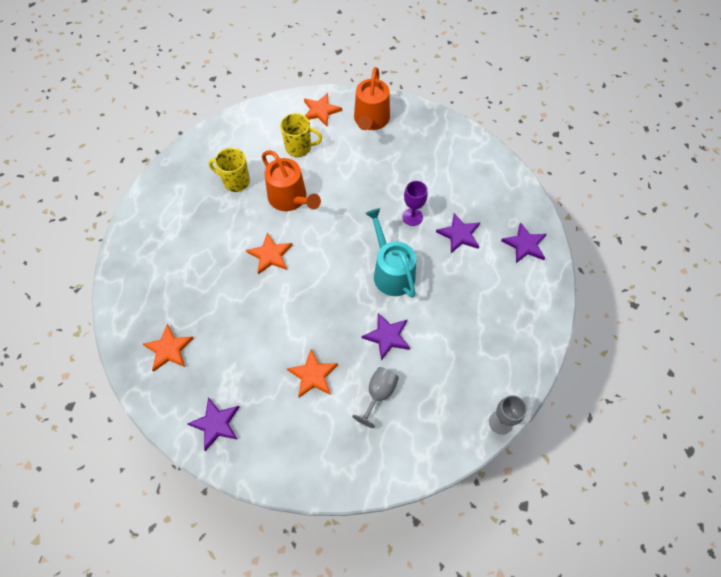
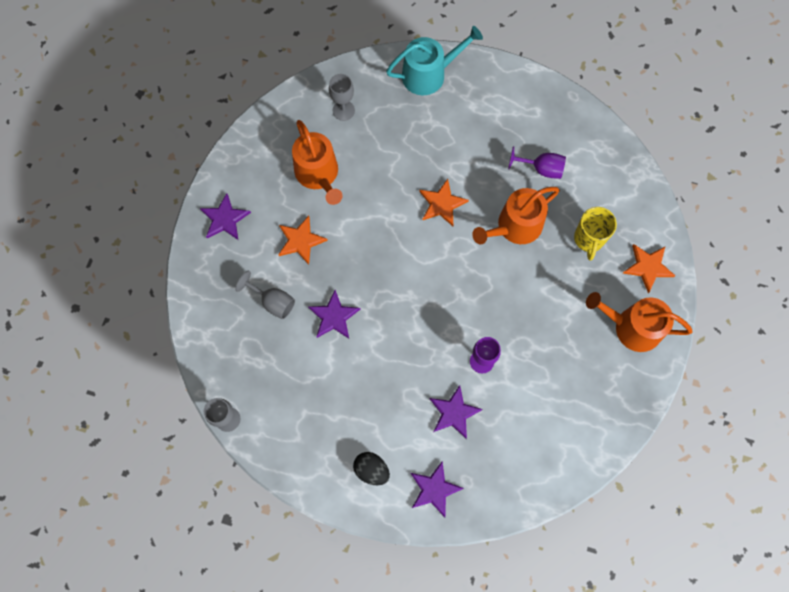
camera: 95 degrees right, 10 degrees up
(169, 349) = (343, 110): orange star -> grey goblet
(216, 423) = (264, 153): purple star -> purple star (225, 219)
(235, 181) = (541, 169): yellow mug -> purple goblet
(240, 366) = (318, 174): none -> orange watering can
(391, 272) = (410, 329): turquoise watering can -> turquoise watering can (429, 74)
(520, 292) = (371, 470): none -> black egg

